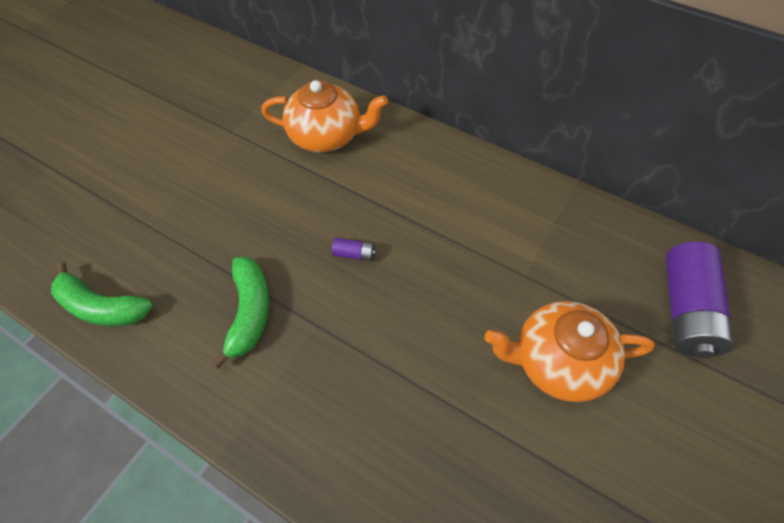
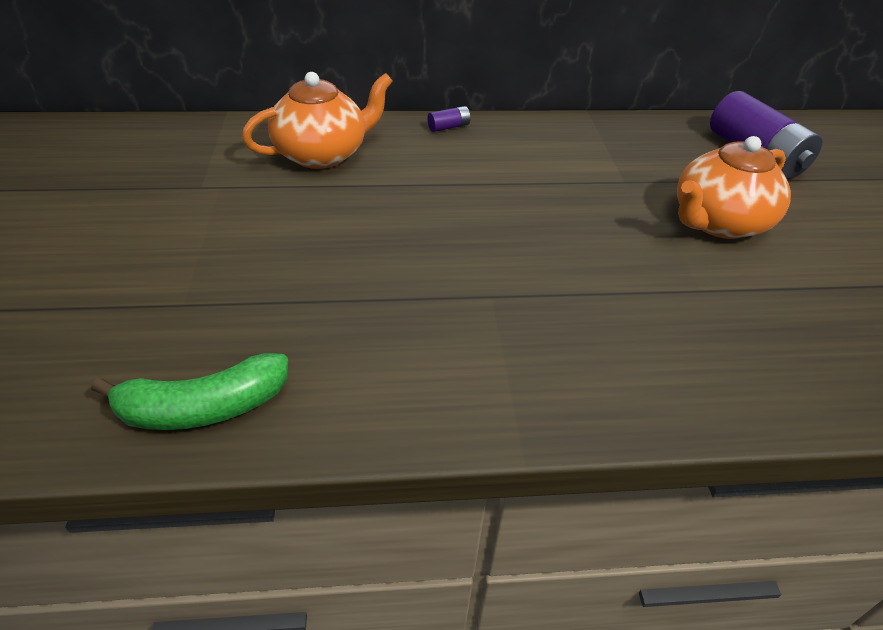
camera: 40 degrees left, 15 degrees down
(250, 312) = (407, 320): green banana -> none
(354, 254) = (461, 228): purple battery -> purple battery (448, 127)

